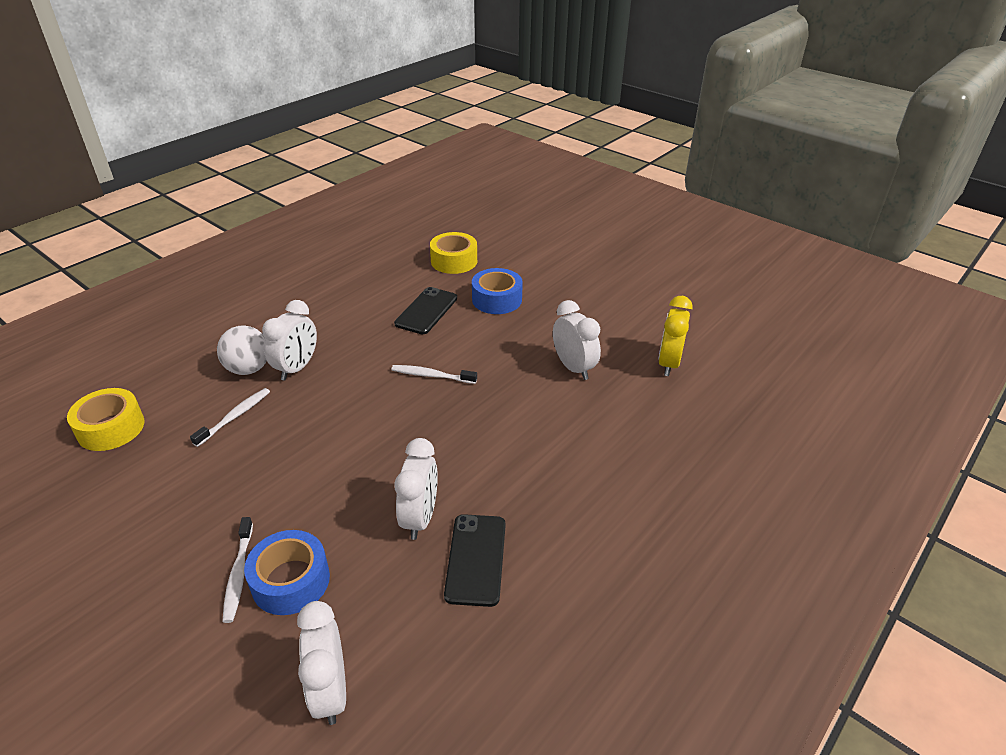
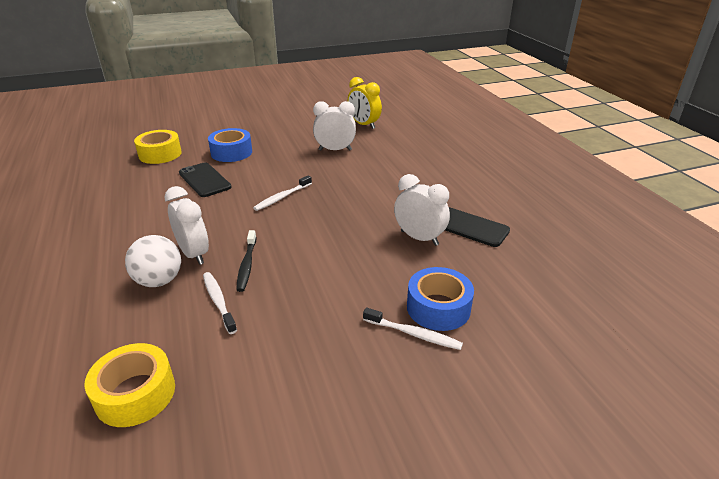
camera: 60 degrees left, 5 degrees down
(297, 408) = (247, 265): none -> black toothbrush
(331, 691) = (545, 310): white clock -> none

